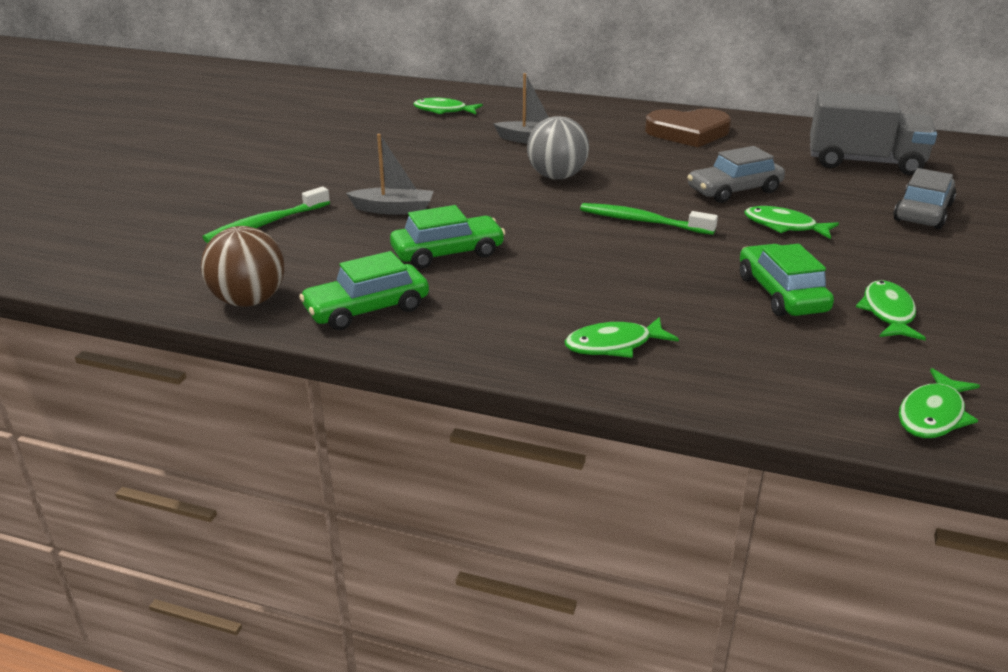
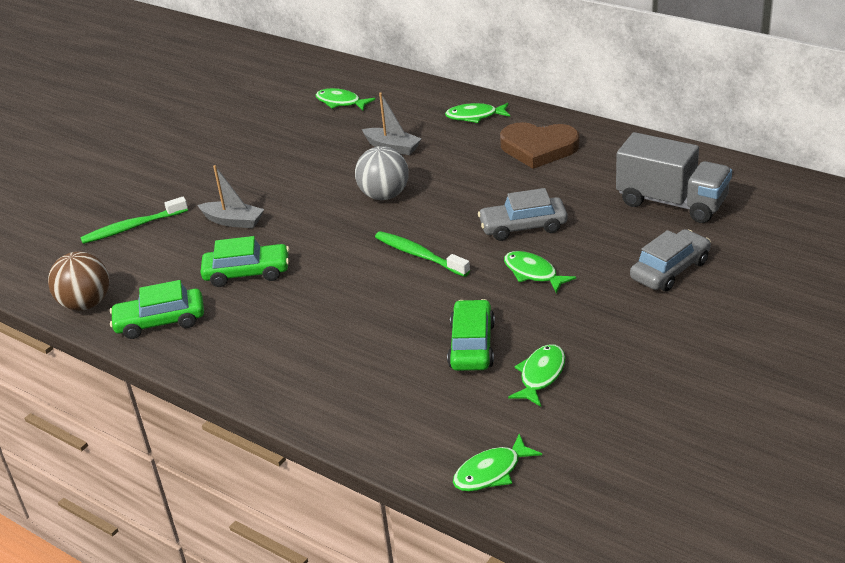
camera: 20 degrees right, 5 degrees up
(614, 345) = (310, 378): green fish -> green fish (475, 116)

